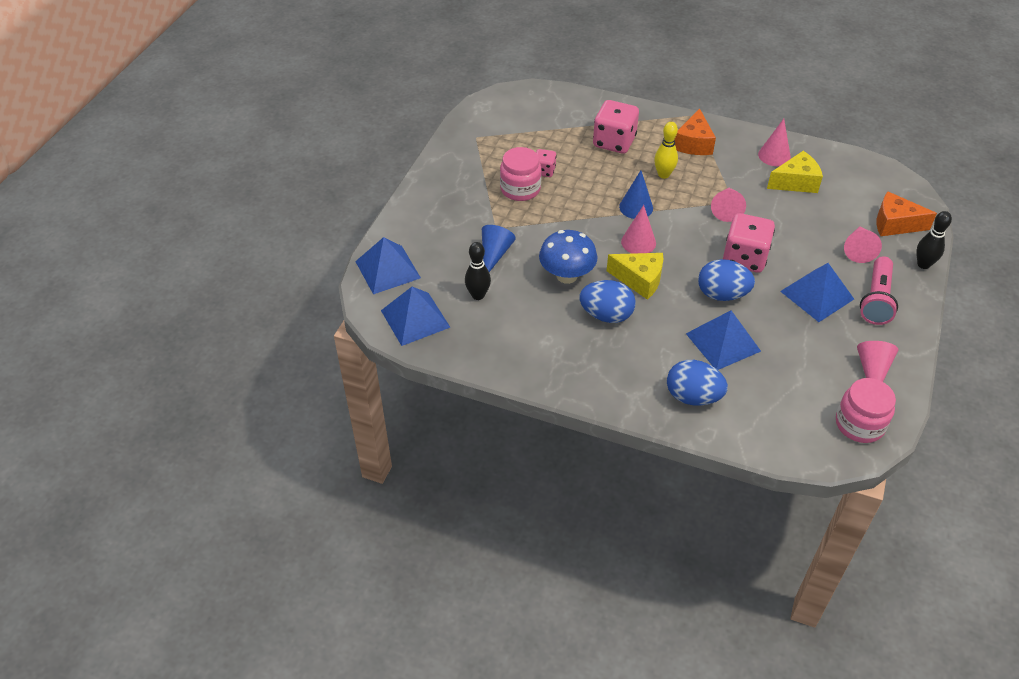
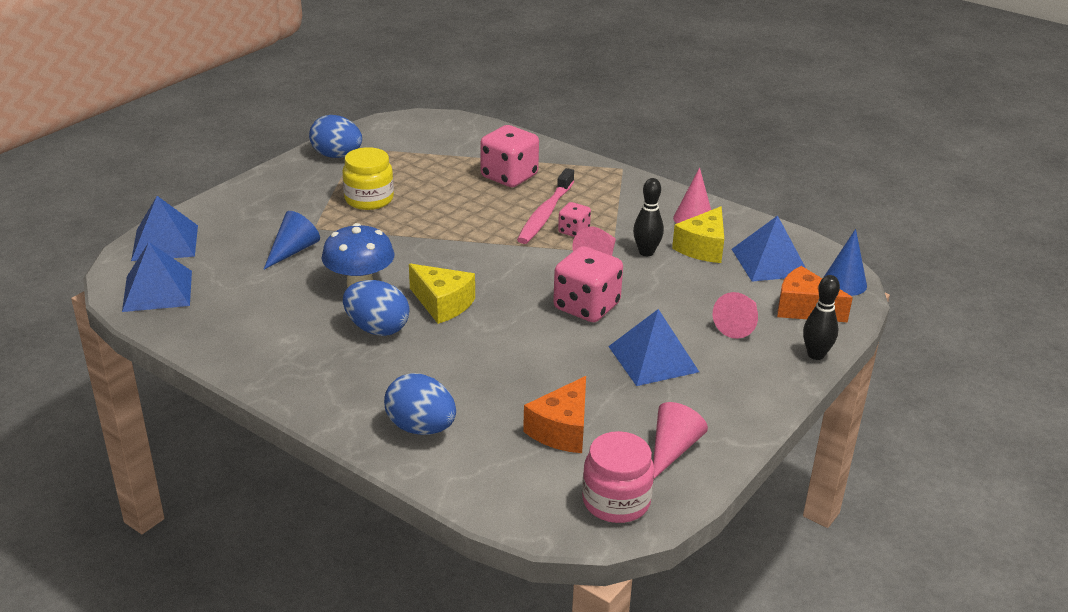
camera: 15 degrees right, 15 degrees down
(478, 295) = (244, 283): black bowling pin -> black bowling pin (646, 252)
(520, 189) = (369, 199): pink jar -> yellow jar
(544, 171) = (408, 188): pink dice -> pink dice (573, 231)
(636, 207) = (490, 237): blue cone -> blue cone (844, 283)
(638, 242) = (468, 269): pink cone -> none
(663, 174) = (545, 214): yellow bowling pin -> pink toothbrush
(693, 143) = (602, 193): orange cheese -> orange cheese (562, 430)
(722, 294) = (532, 336): blue egg -> blue egg (337, 156)
(723, 342) = (499, 382): blue pyramid -> blue pyramid (770, 262)
(796, 182) = (703, 248): yellow cheese -> yellow cheese turned 120 degrees clockwise
(876, 300) = (727, 378): pink flashlight -> none

